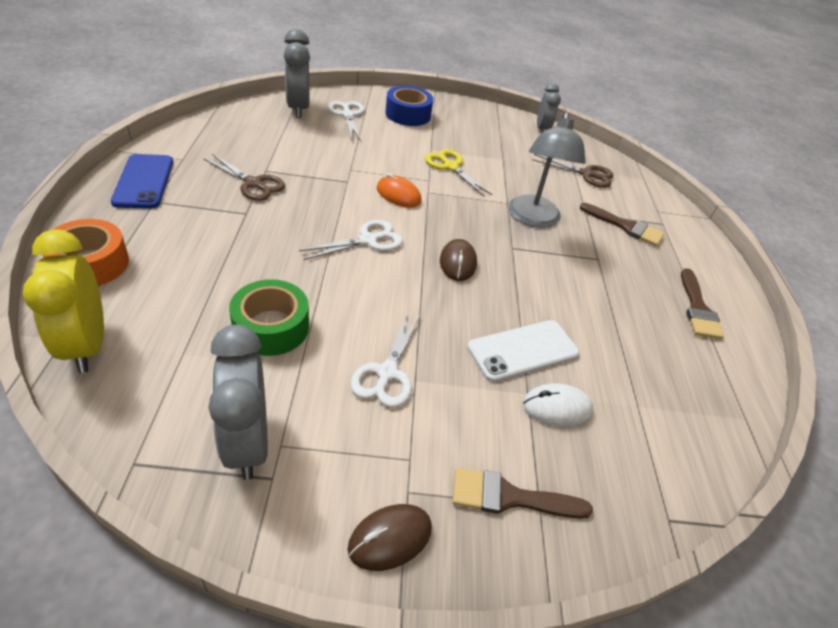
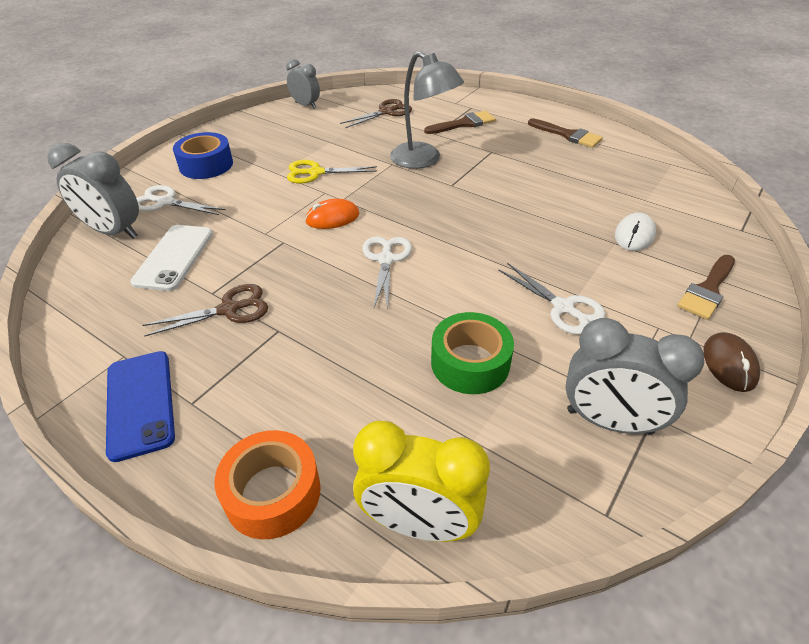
camera: 50 degrees left, 0 degrees up
(144, 181) = (140, 403): blue phone -> blue phone turned 45 degrees clockwise
(458, 262) = (452, 220): brown mouse -> none
(523, 350) = (571, 227): white phone -> white phone (174, 257)

